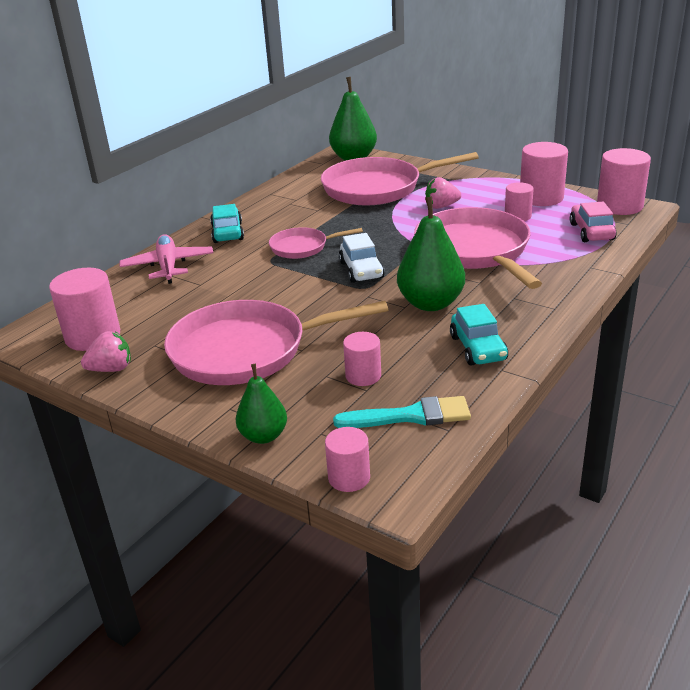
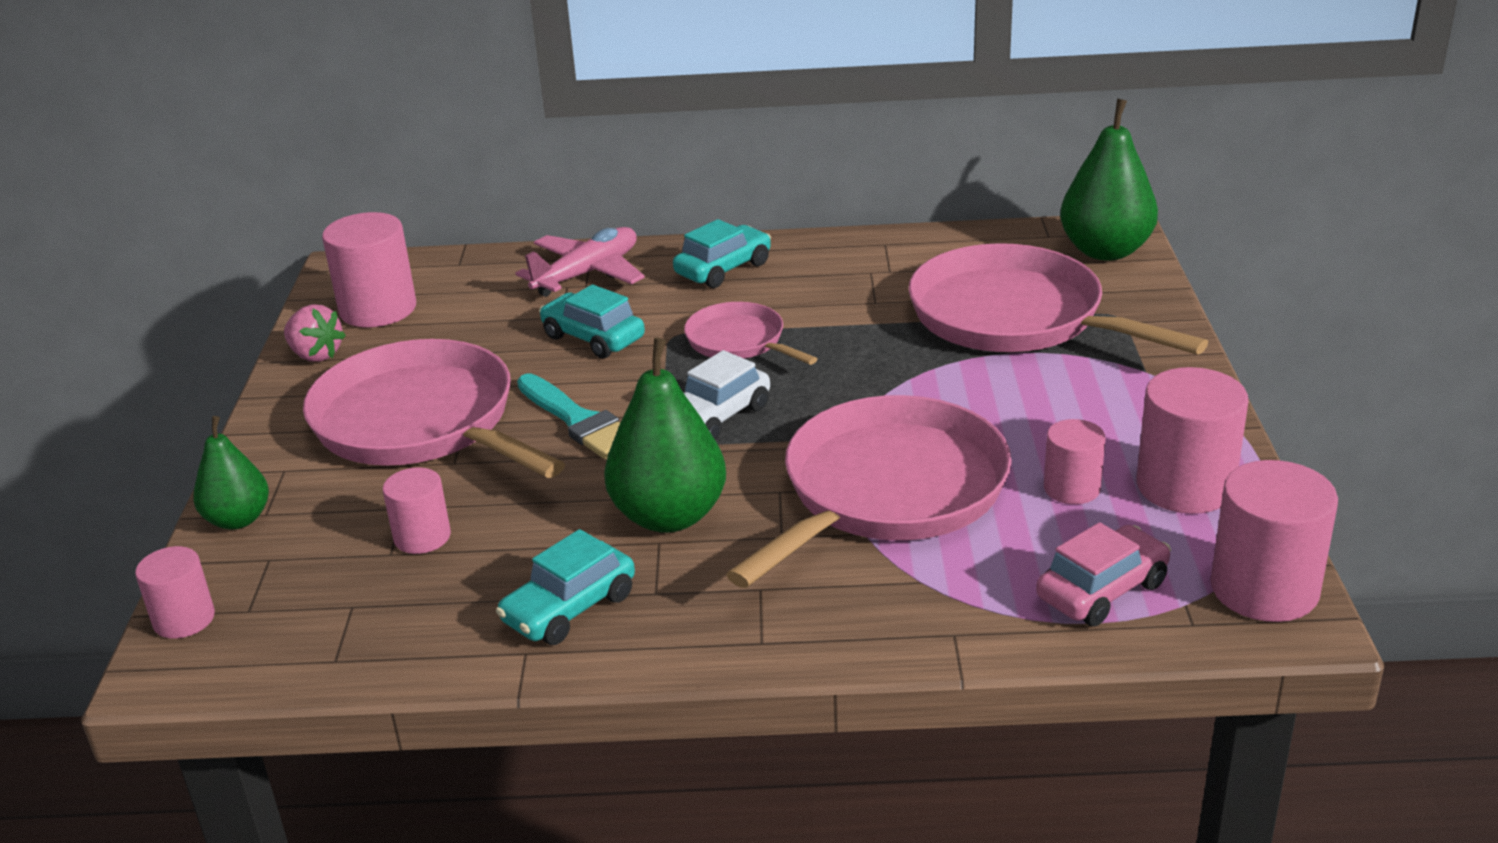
camera: 55 degrees right, 0 degrees up
(238, 281) = (593, 338): none -> turquoise car
(410, 416) = (348, 615): turquoise brush -> turquoise brush (578, 421)
(441, 206) = (1018, 400): pink strawberry -> none

